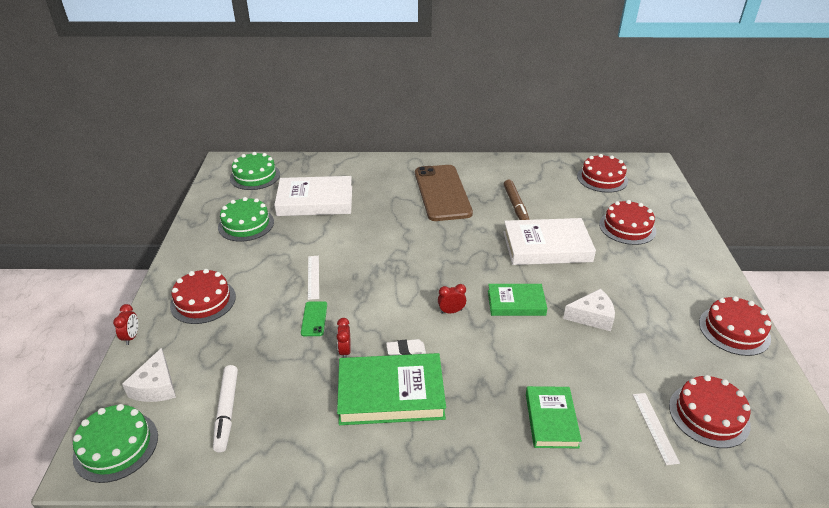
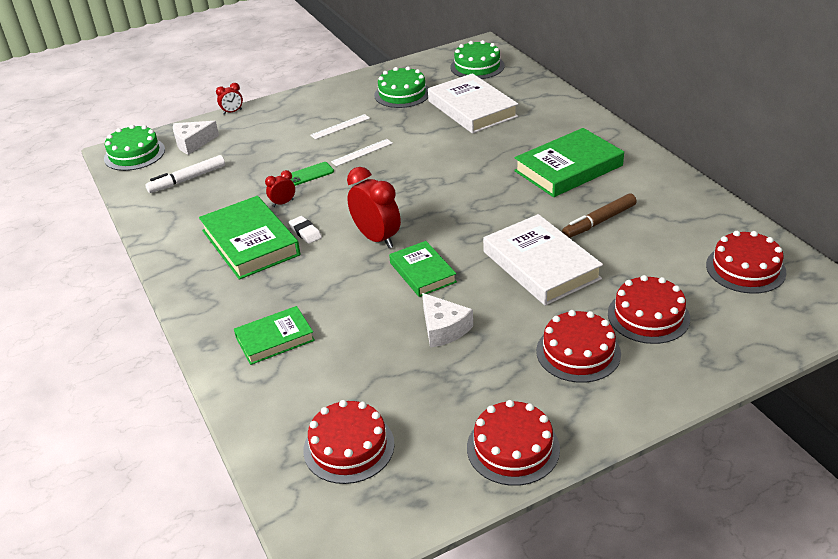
camera: 65 degrees right, 0 degrees up
(203, 301) = (291, 120): red cake -> red cake (578, 352)
(442, 193) = (568, 168): brown phone -> green book
(451, 311) = (377, 238): red clock -> red clock, size x2.01
(654, 427) = (306, 409): white ruler -> white ruler (340, 126)

